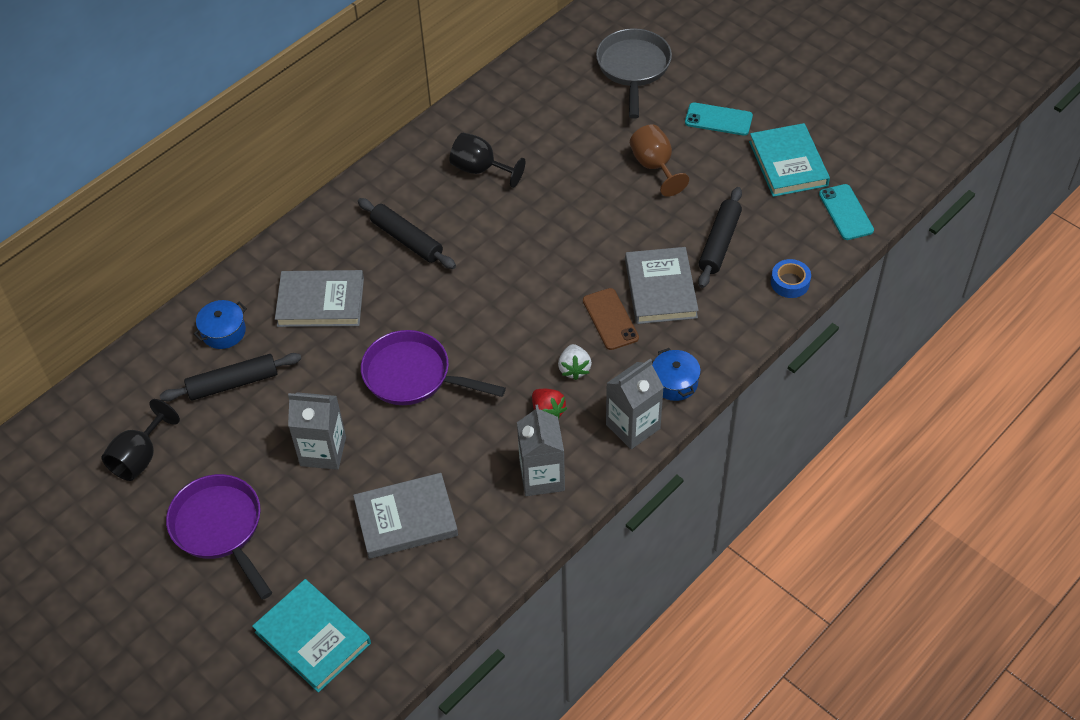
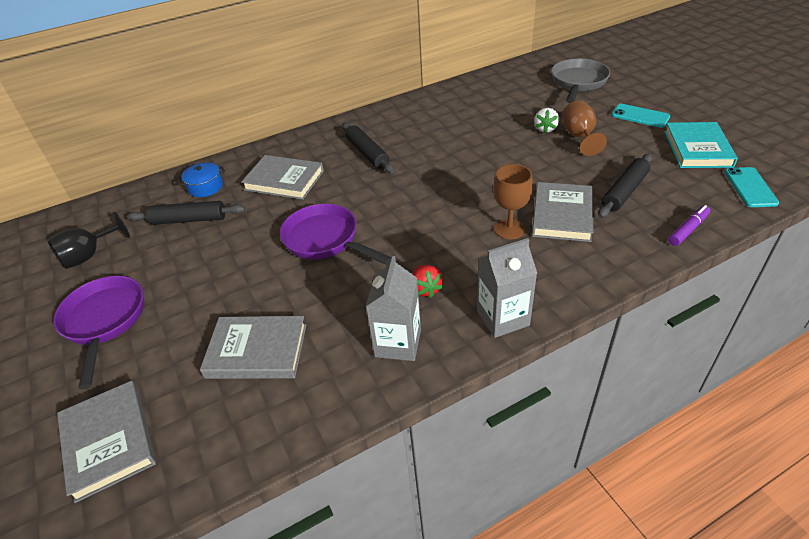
camera: 20 degrees right, 10 degrees down
(313, 637) = (109, 441): turquoise book -> grey book
(323, 451) = (222, 280): grey carton -> none
(480, 169) = (441, 122): black goblet -> none
(574, 369) = (463, 260): white strawberry -> white strawberry (545, 129)
(610, 319) = (509, 229): brown phone -> brown goblet
(674, 382) = (555, 288): blue pot -> none
(790, 282) = (688, 230): blue tape -> purple marker

